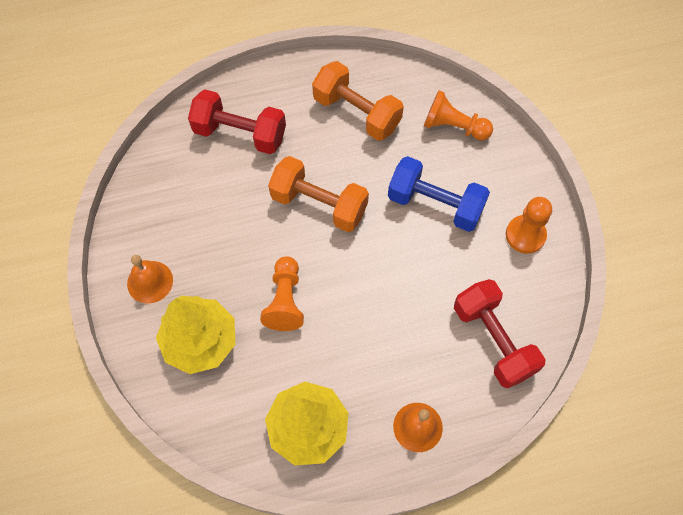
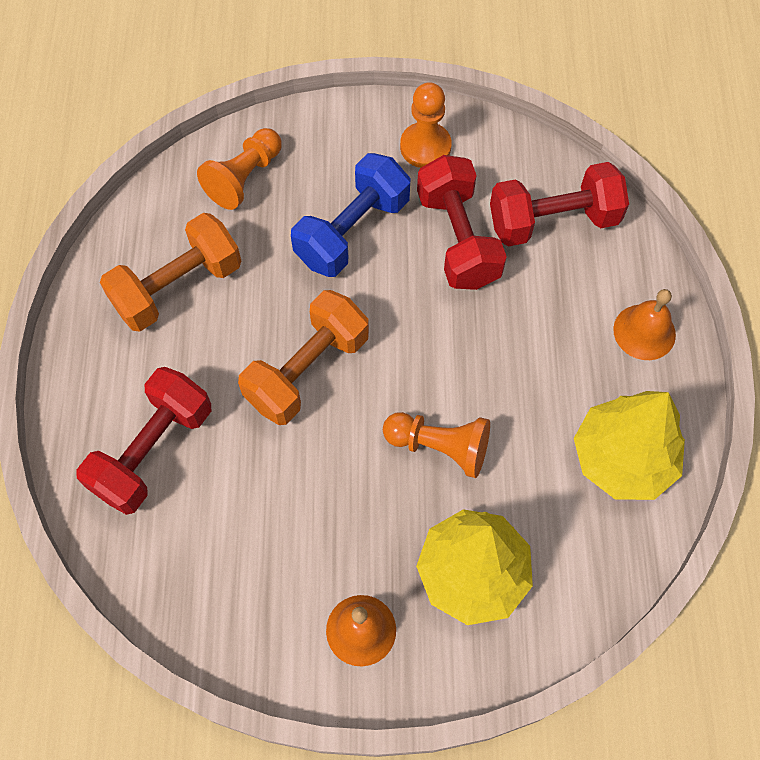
camera: 75 degrees left, 0 degrees up
(453, 275) = (458, 239): none -> red dumbbell

